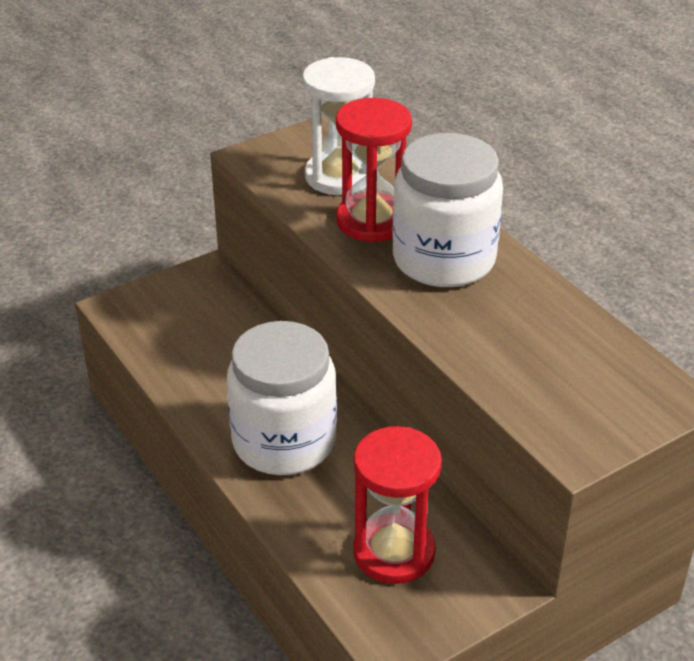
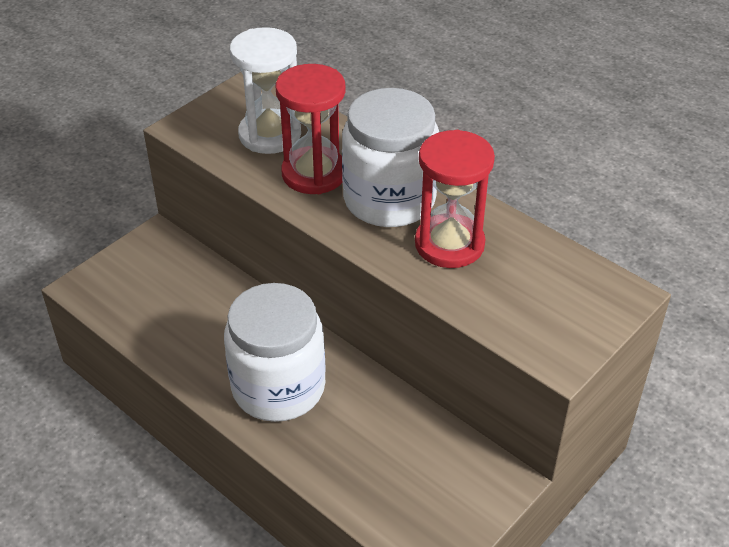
camera: 15 degrees left, 5 degrees up
(394, 552) = (406, 470): red hourglass -> red hourglass (449, 244)

